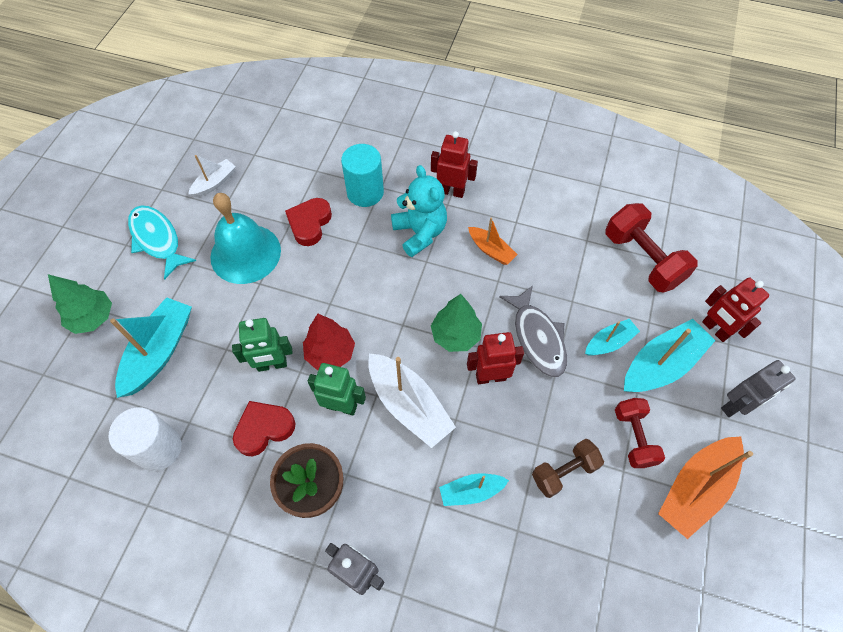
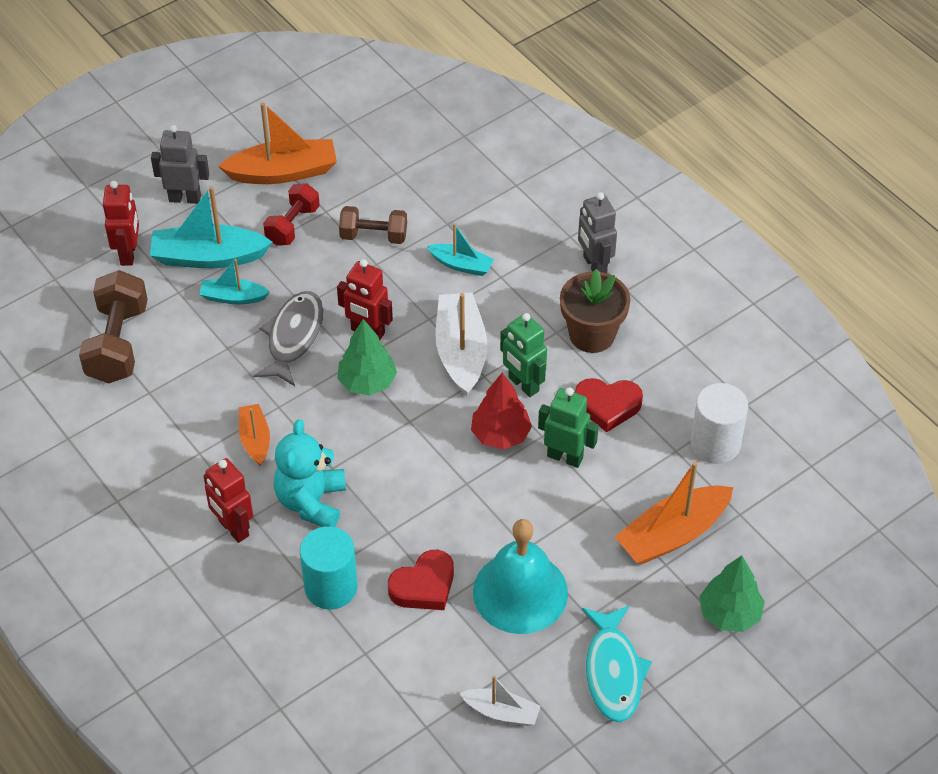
camera: 145 degrees left, 10 degrees down
(159, 352) = (673, 534): turquoise boat -> orange boat
(214, 183) = (501, 712): white boat -> white boat turned 150 degrees counterclockwise
(642, 259) = (118, 343): red dumbbell -> brown dumbbell

